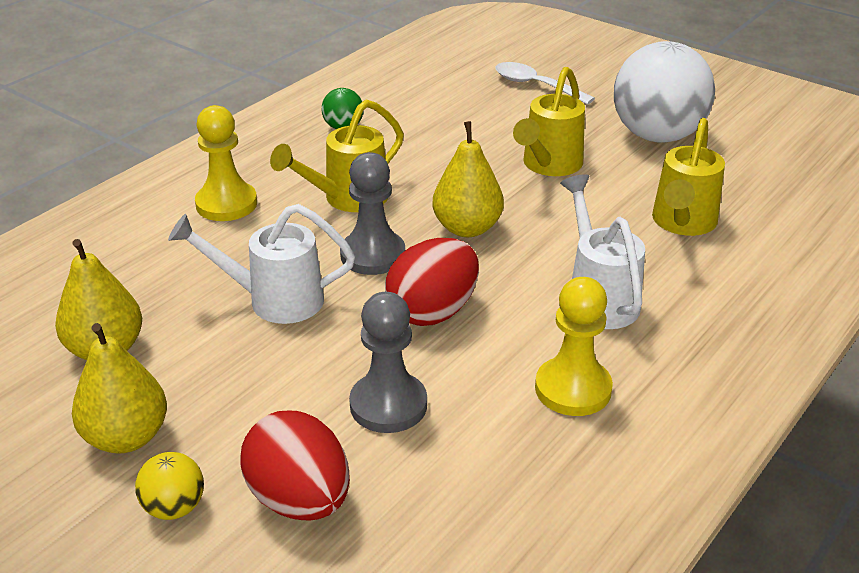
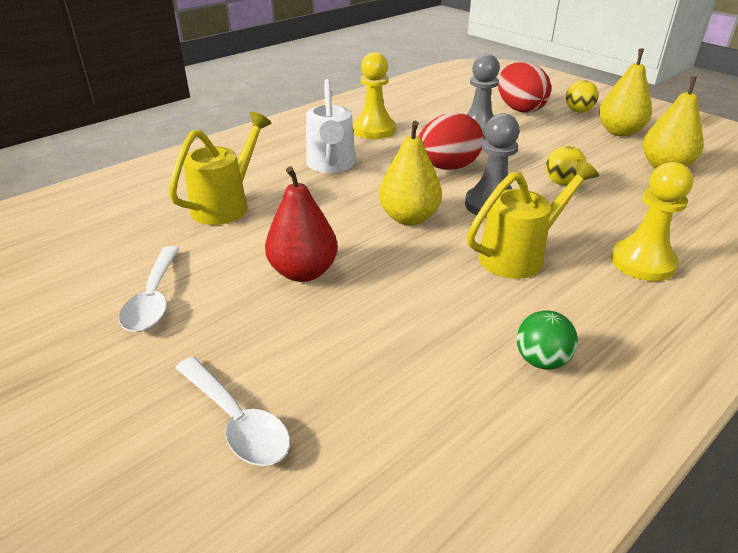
camera: 170 degrees left, 0 degrees up
(274, 300) = (562, 182): white watering can -> yellow ball
(549, 165) = (303, 272): yellow watering can -> red pear
(657, 136) = (154, 298): white ball -> white spoon

